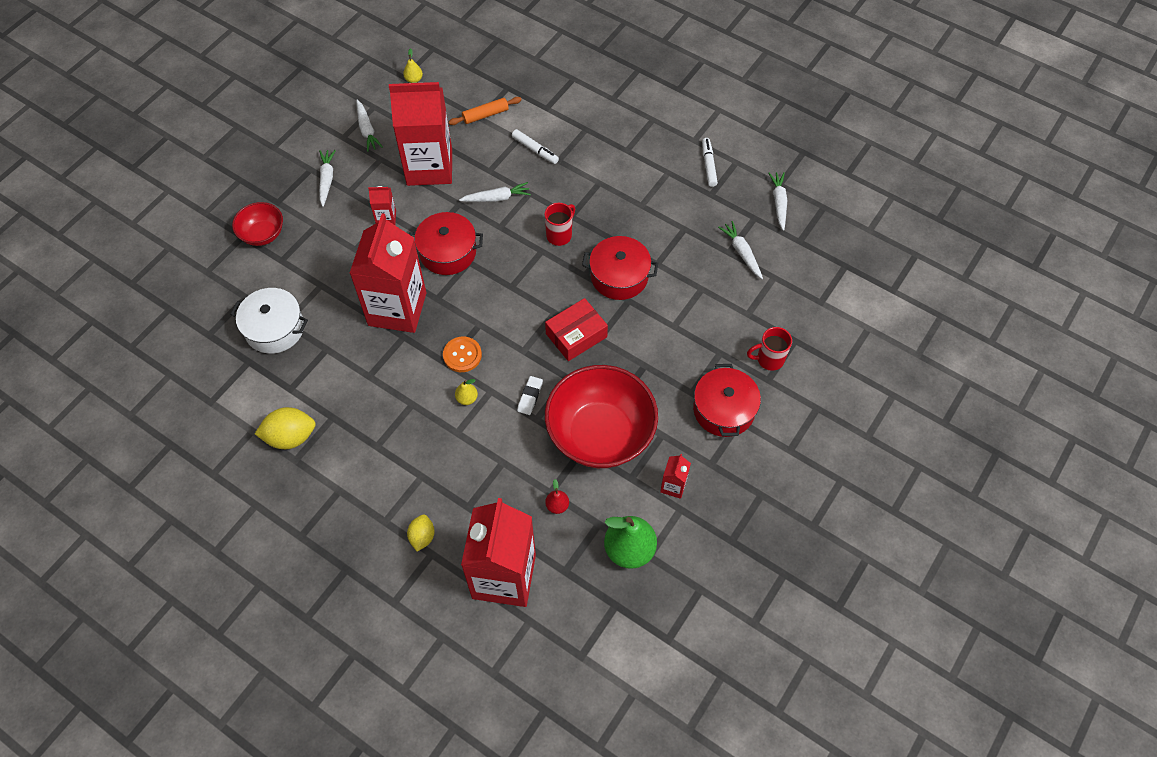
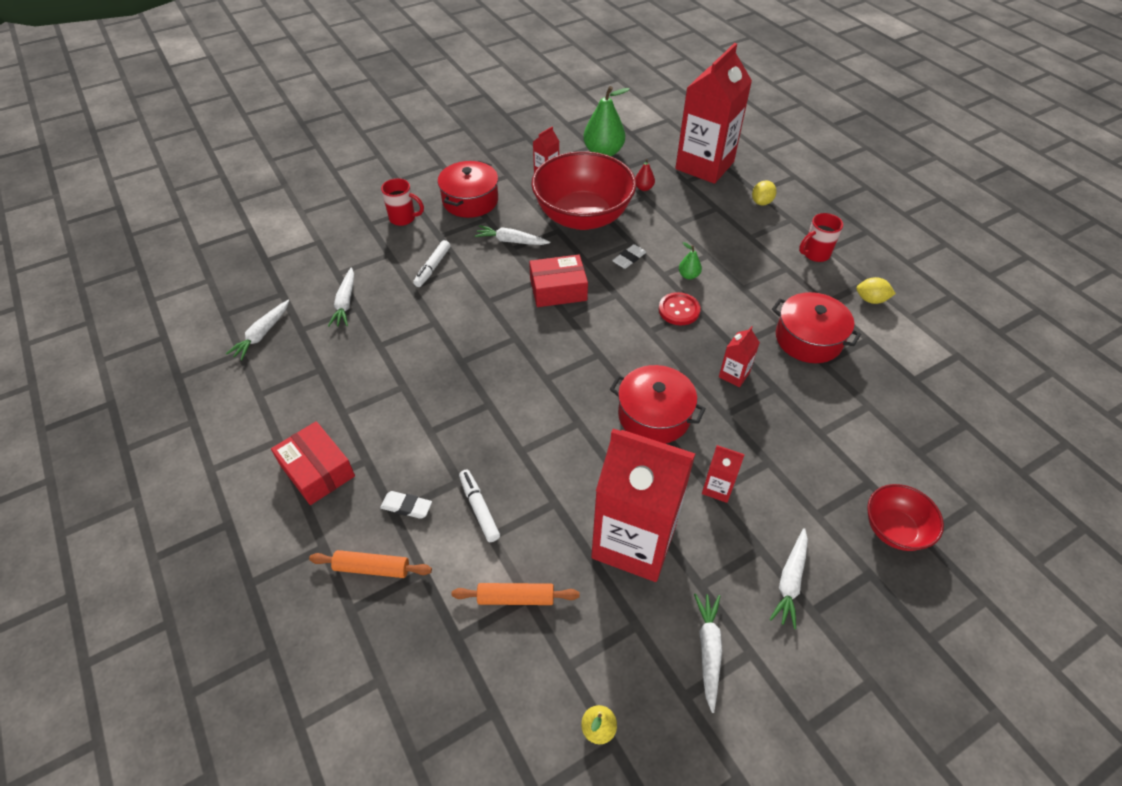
camera: 155 degrees left, 10 degrees down
(275, 328) = (882, 403): white pot -> none
(290, 437) = (871, 300): yellow lemon -> yellow lemon, size x0.62
(397, 309) = (734, 375): red carton -> red carton, size x0.41
(462, 355) = (679, 310): orange button -> red button
(467, 398) = (688, 275): yellow pear -> green pear
(496, 198) = (565, 460): white carrot -> white carrot (511, 241)
(560, 235) = (515, 387): red mug -> red mug (815, 254)
(576, 99) = (372, 568): none -> orange rolling pin
(580, 134) = (406, 507): none -> white eraser
(619, 276) = (481, 324): red pot -> red pot (808, 339)
(652, 133) = (317, 470): none -> red box
(708, 165) = (291, 402): white marker -> white marker (432, 267)

